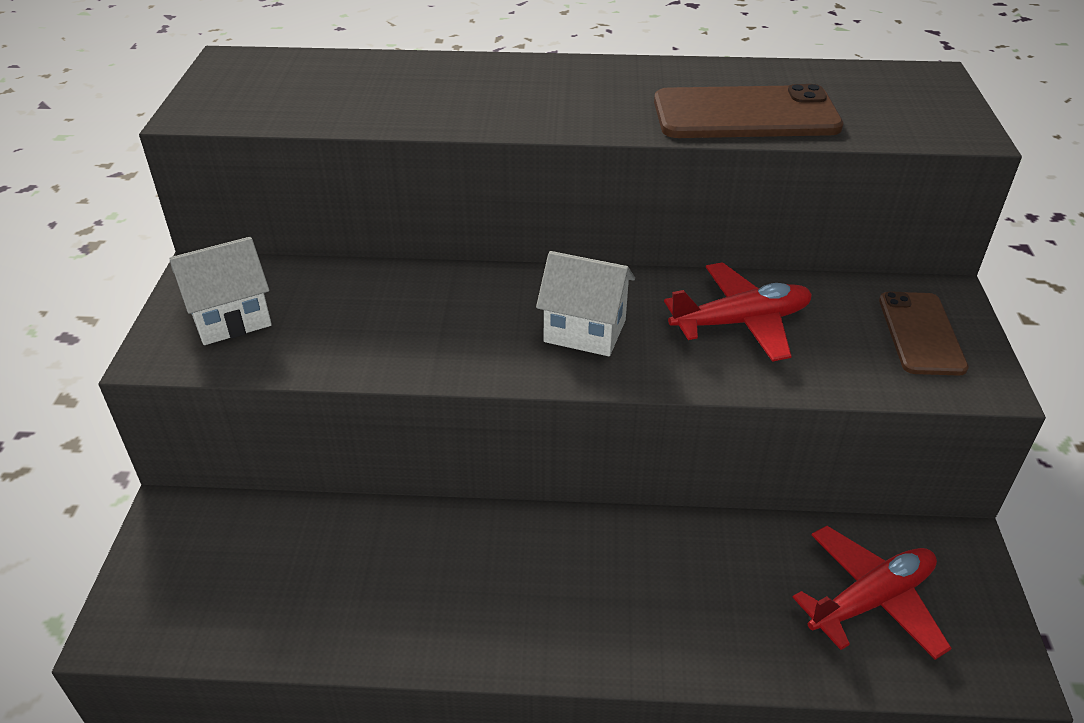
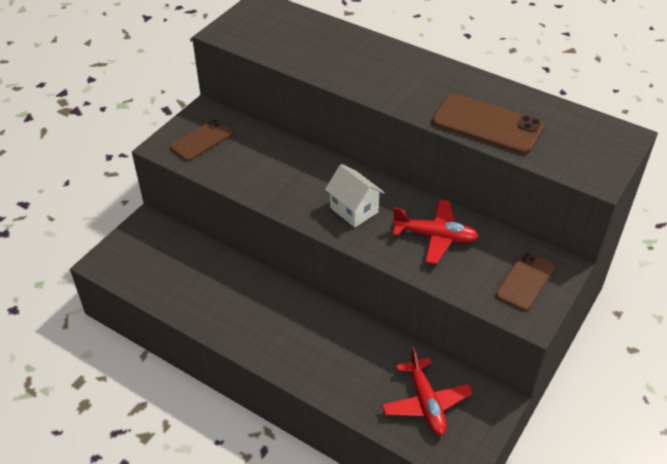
camera: 30 degrees right, 5 degrees up
(231, 319) = (201, 140): white house -> brown phone
(871, 600) = (425, 403): red plane -> red plane turned 75 degrees clockwise

